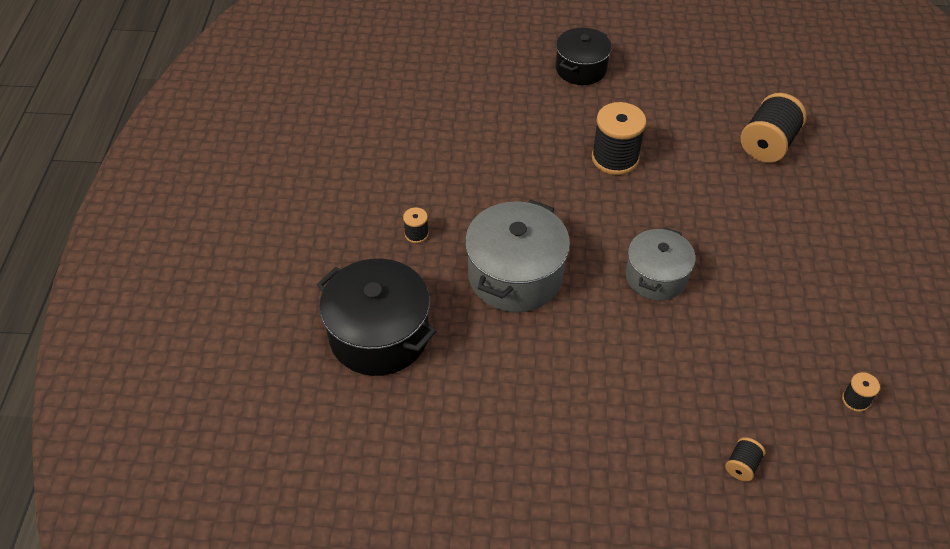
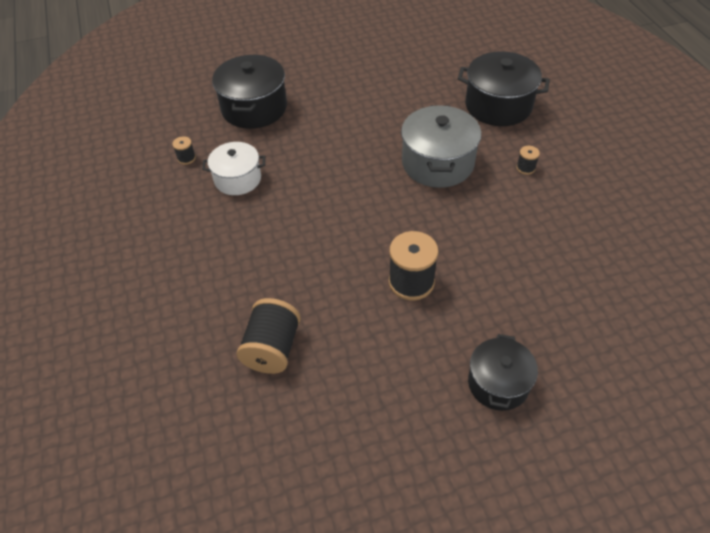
camera: 160 degrees right, 0 degrees up
(656, 277) = (338, 193): grey pot -> none
(742, 465) = (254, 108): black spool -> black pot
(782, 339) = (237, 179): none -> white pot

